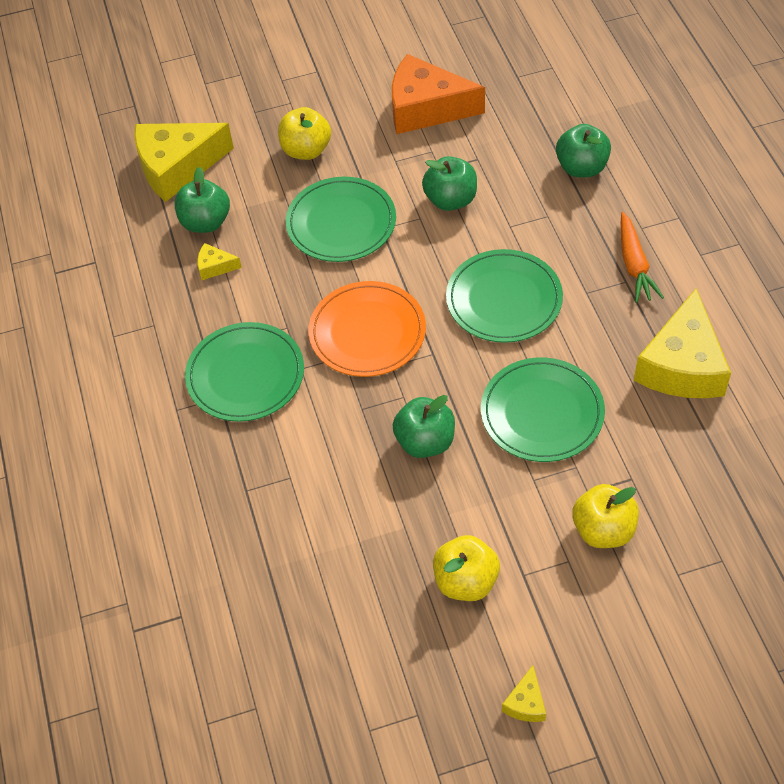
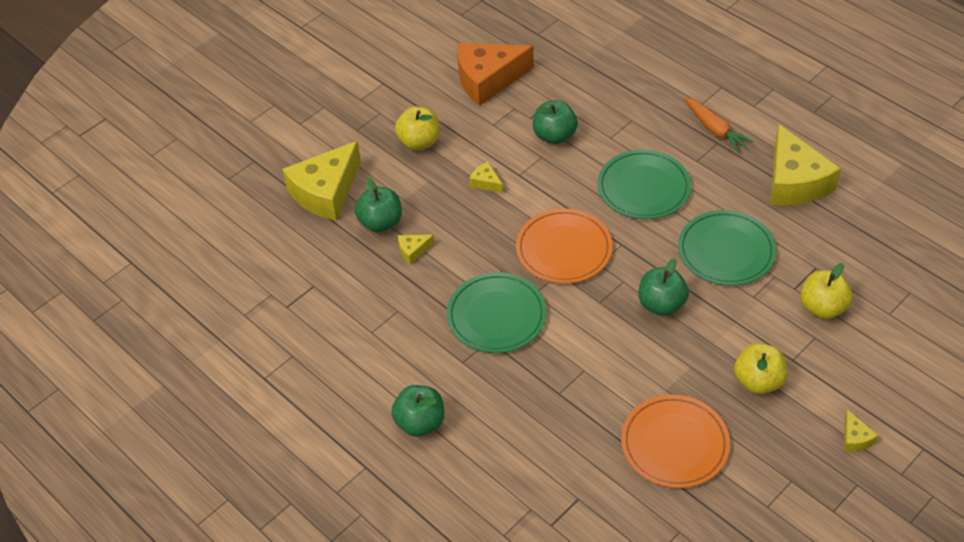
camera: 30 degrees left, 5 degrees down
(323, 607) = (674, 444): none -> orange plate
(341, 223) = (486, 182): green plate -> yellow cheese
(581, 167) = (631, 79): green apple -> green apple (420, 423)

